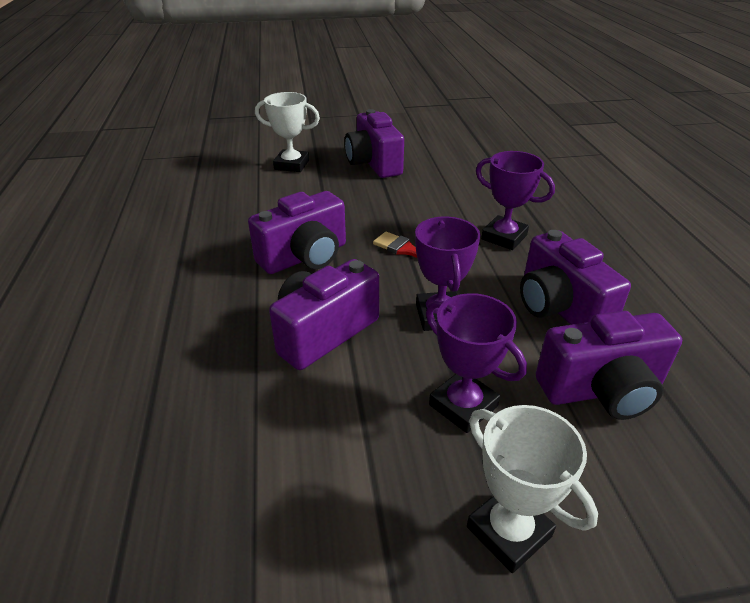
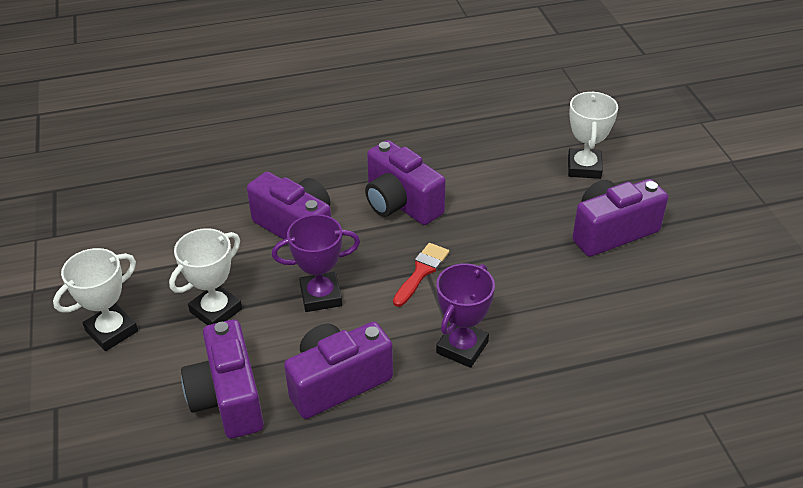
camera: 85 degrees right, 5 degrees up
(463, 405) = (216, 310): purple trophy -> white trophy

